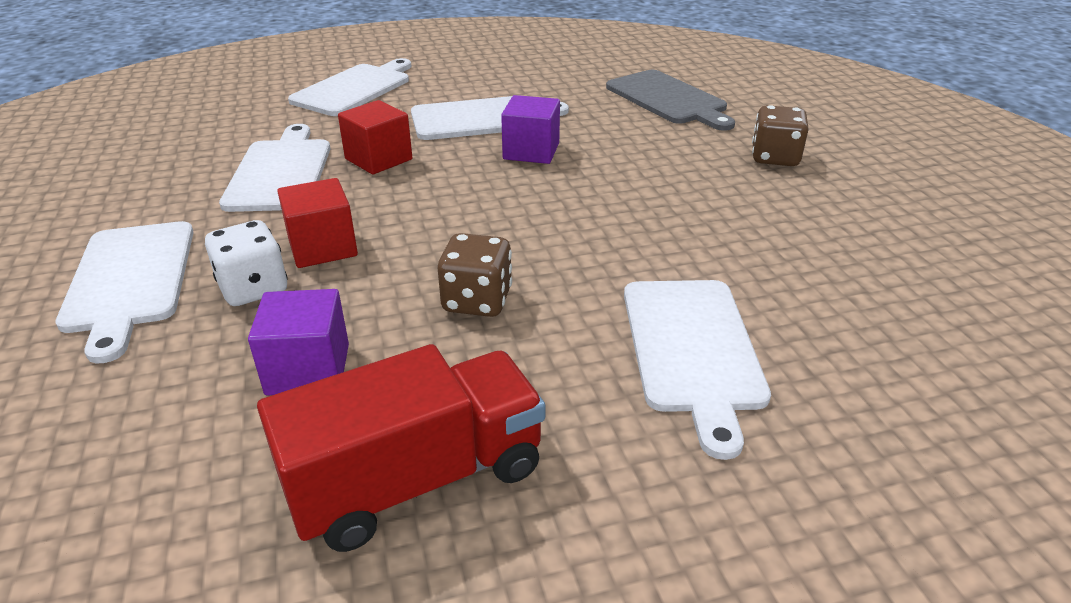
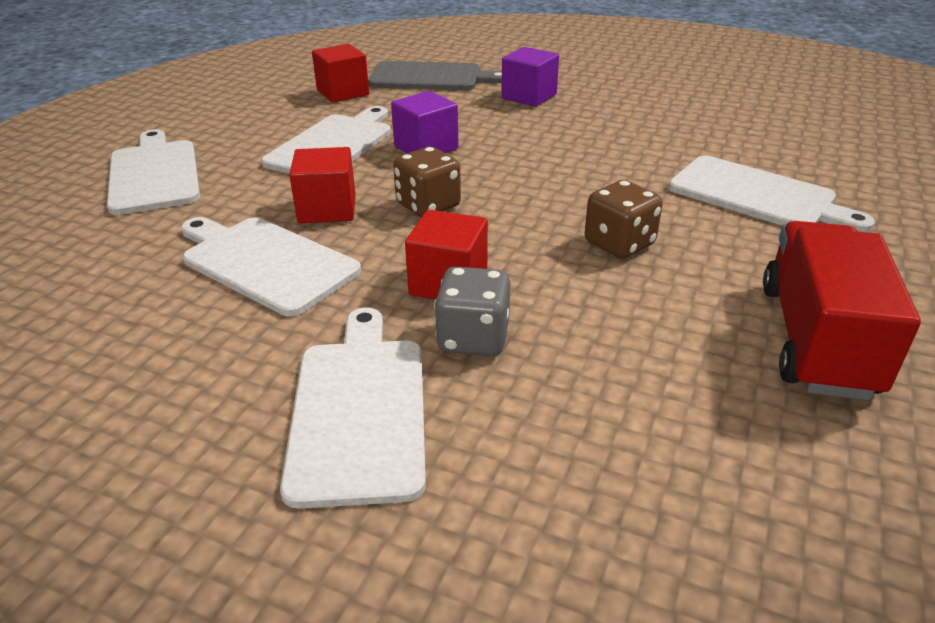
camera: 50 degrees left, 0 degrees up
(130, 280) = (359, 409): white cutting board -> white cutting board turned 120 degrees counterclockwise
(253, 288) = (473, 338): white dice -> grey dice
(308, 369) = (635, 346): purple cube -> purple cube (529, 96)
(576, 84) = (343, 92): none -> red cube
(774, 158) = (567, 84): brown dice -> brown dice (428, 205)

